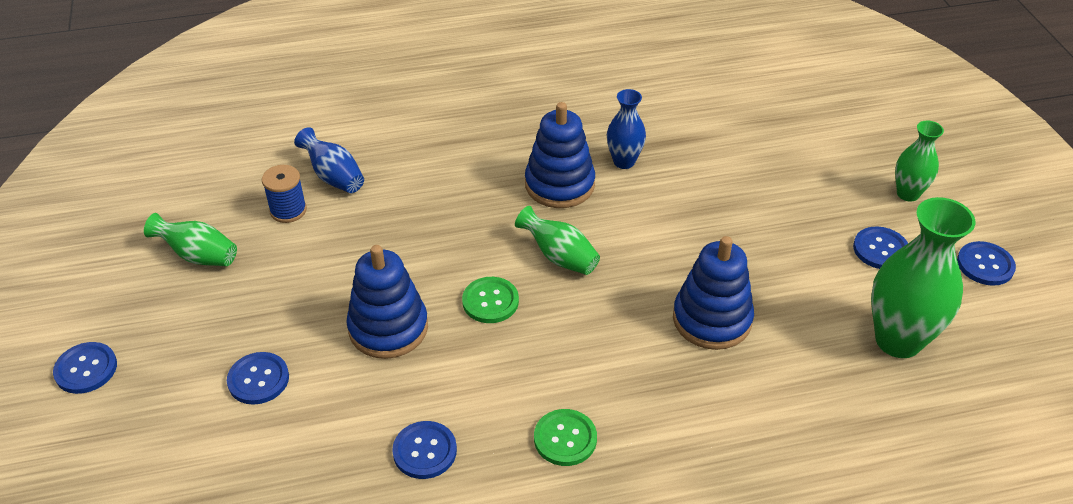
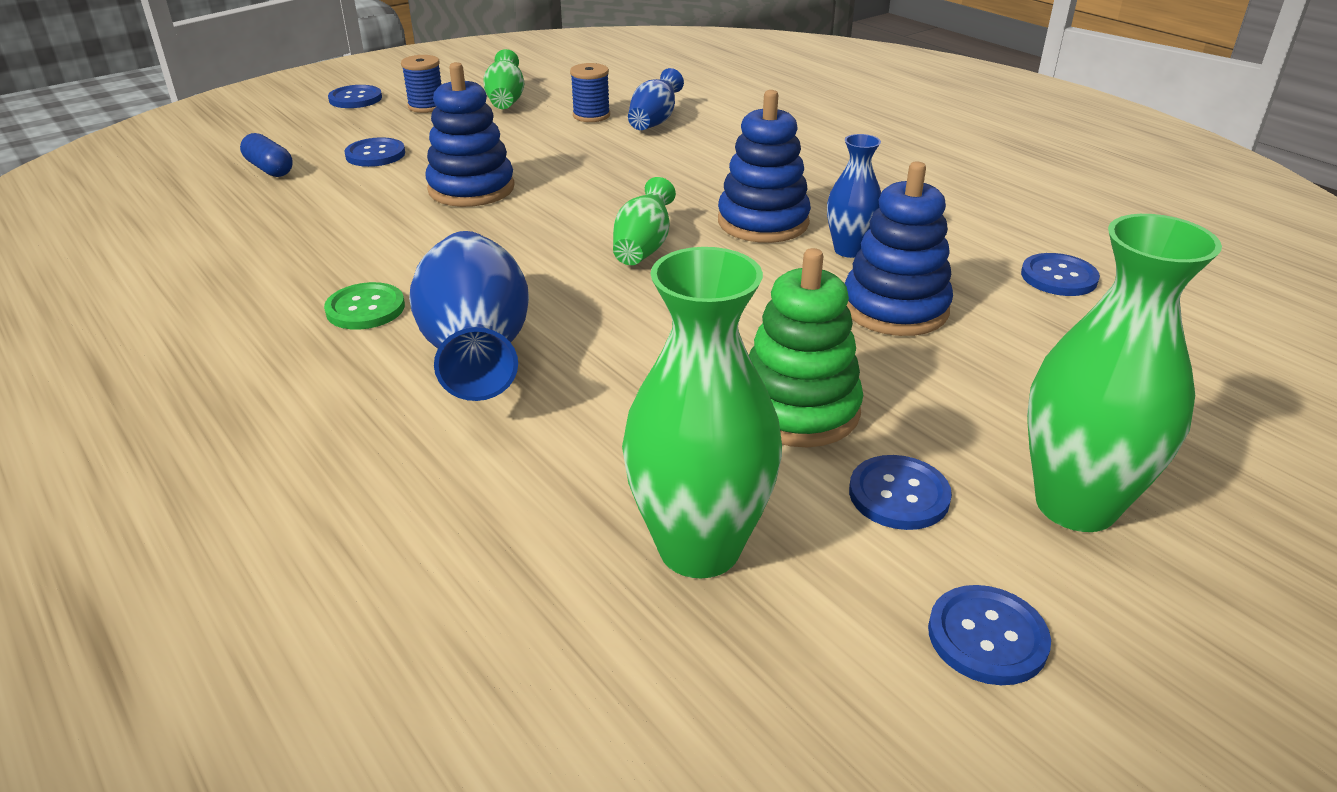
camera: 65 degrees right, 10 degrees down
(162, 317) = (426, 106): none -> blue spool
(230, 469) = (269, 169): none -> blue capsule
(425, 451) = (319, 241): blue button -> blue button (1058, 277)
(490, 301) = (543, 226): green button -> none
(660, 386) = (476, 351): none -> blue vase
(712, 319) = (617, 366): blue stacking toy -> blue stacking toy (895, 308)
(793, 257) = (798, 410): none -> green stacking toy
(908, 194) = (1075, 505): green vase -> green vase, size x1.80

